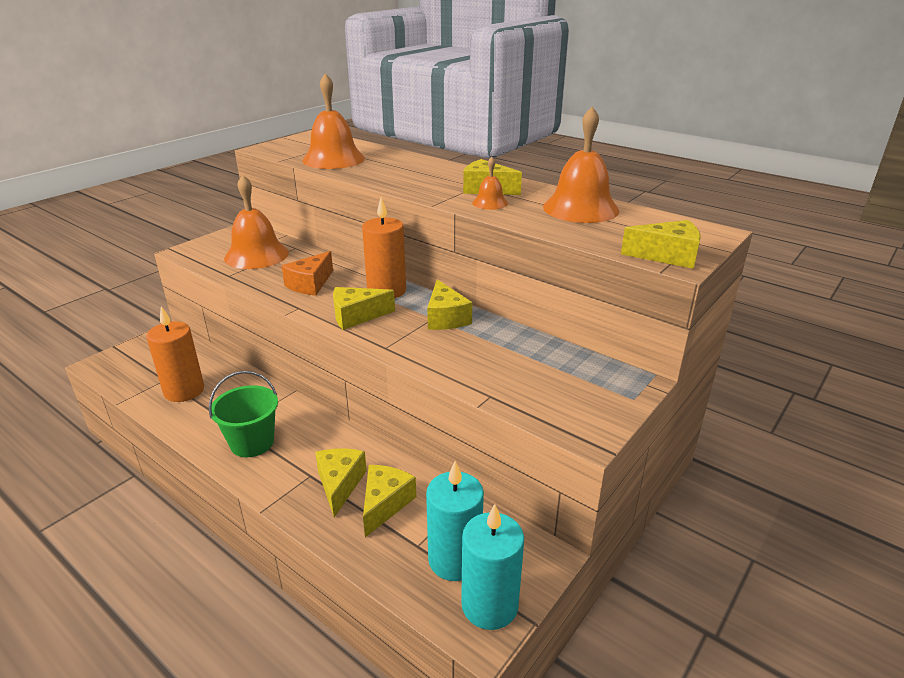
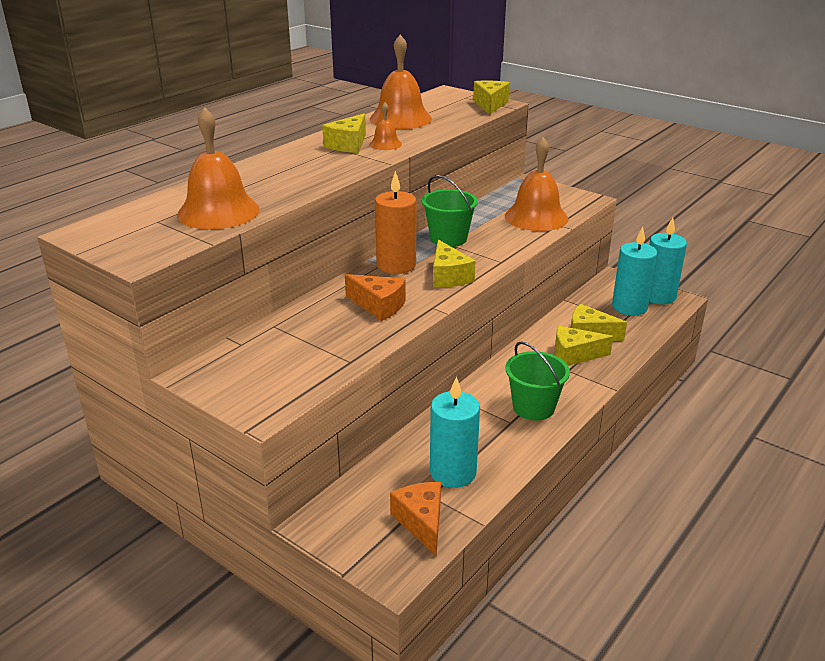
camera: 90 degrees left, 0 degrees up
(138, 375) = (421, 522): none -> orange cheese
(184, 391) = (453, 472): orange candle -> turquoise candle
(256, 255) = (291, 350): orange bell -> orange bell (536, 217)
(446, 318) = (448, 238): yellow cheese -> green bucket

